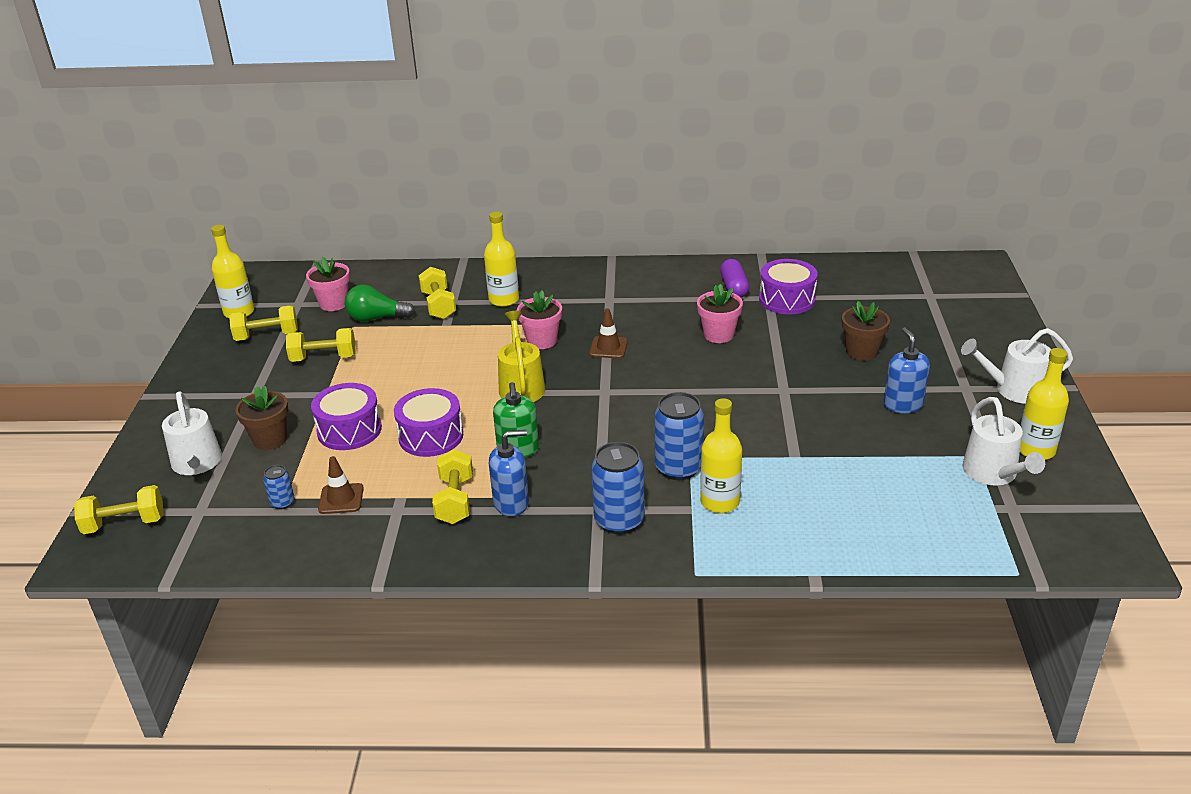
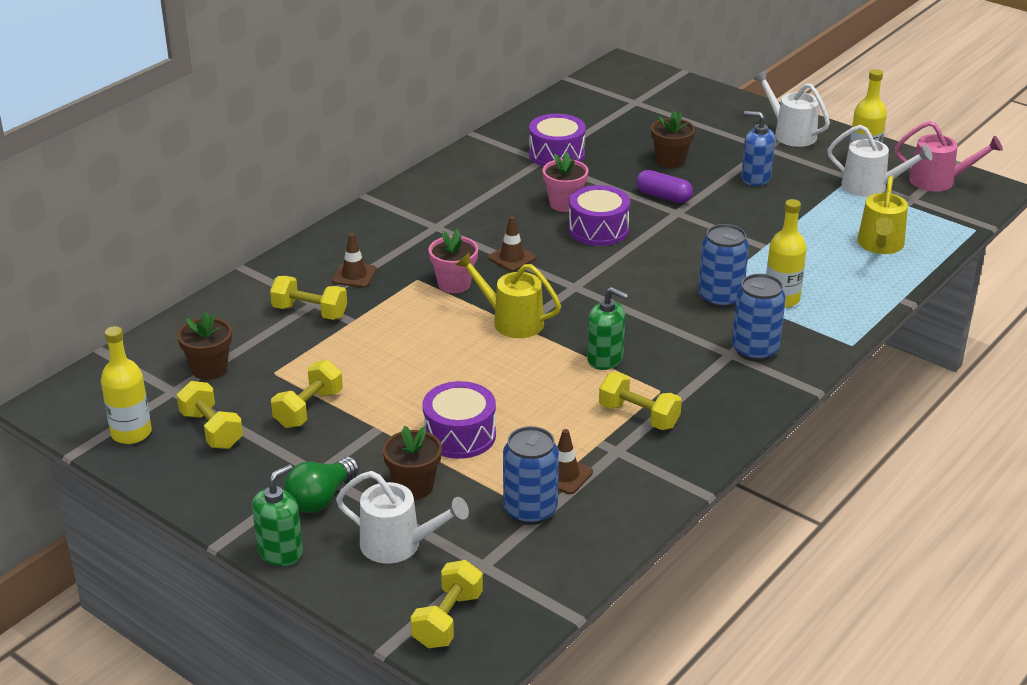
camera: 55 degrees left, 0 degrees up
(155, 422) = (280, 552): none -> green soap dispenser
(267, 336) = (211, 430): yellow dumbbell -> yellow dumbbell turned 60 degrees counterclockwise
(282, 503) = (530, 510): blue can -> blue can, size x1.98
(333, 304) = (209, 369): pink flower pot -> brown flower pot
(376, 318) = (278, 354): green light bulb -> green light bulb (320, 498)
(431, 436) = (528, 395): purple drum -> purple drum (598, 229)
(504, 300) = (354, 275): yellow bottle -> brown traffic cone
(511, 503) = (675, 390): blue soap dispenser -> none
(734, 287) = (504, 166): purple capsule -> purple capsule (663, 196)
(893, 523) = (880, 245): none -> yellow watering can
(1013, 390) = (790, 134): white watering can -> white watering can turned 105 degrees clockwise
(1075, 512) = (939, 181): none -> pink watering can

